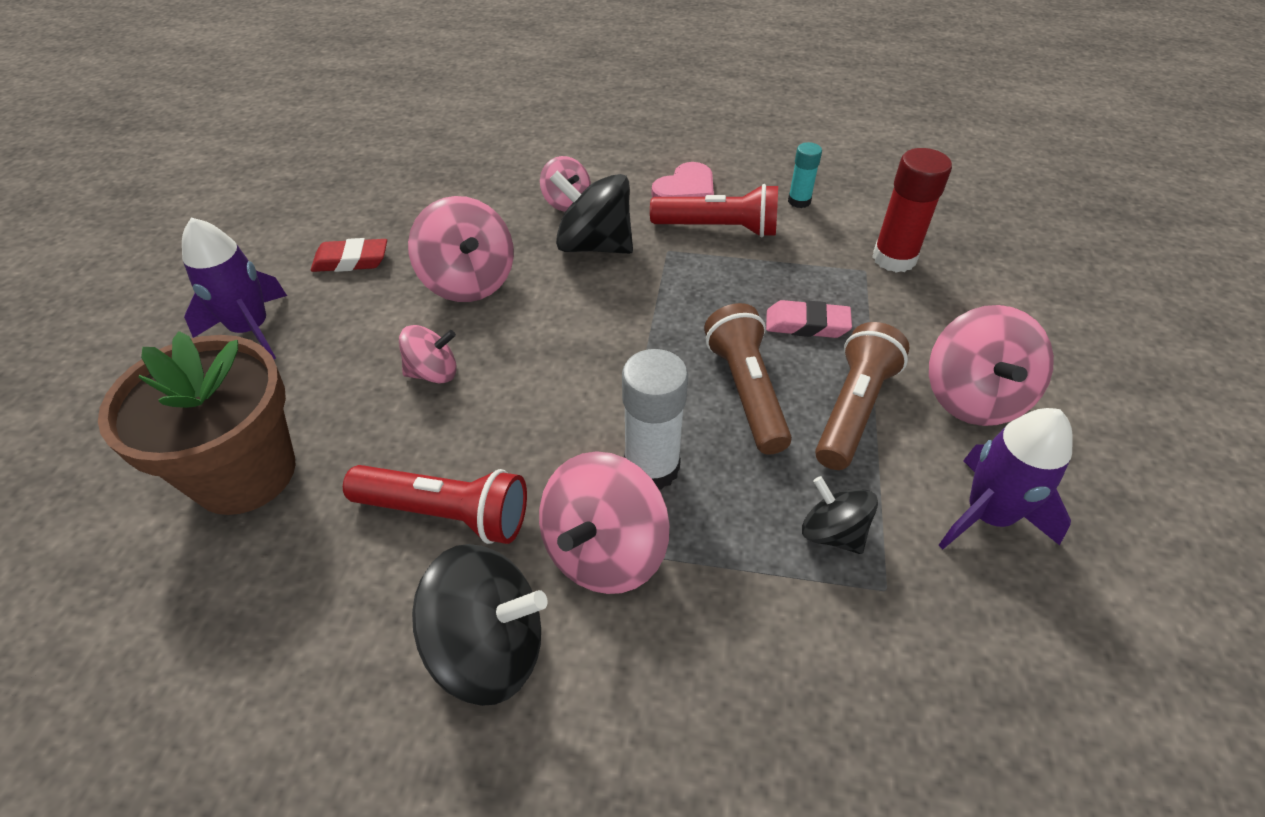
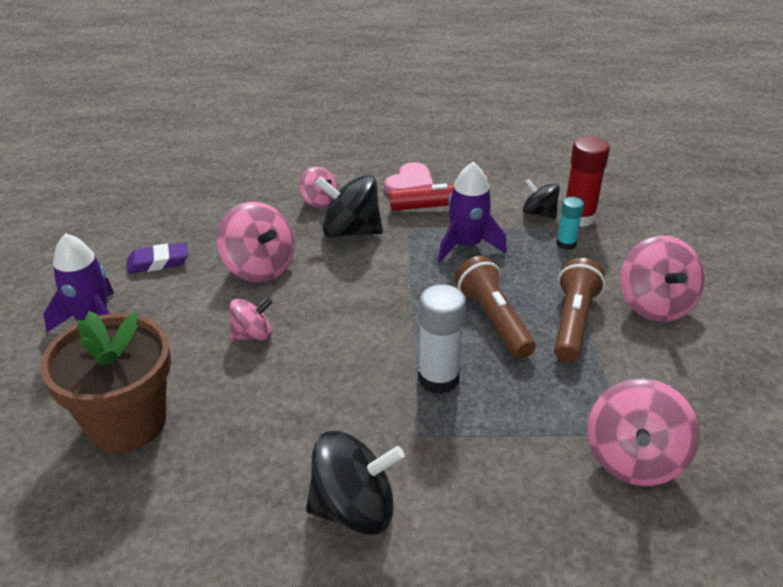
camera: 10 degrees left, 10 degrees down
(351, 261) = (158, 262): red eraser -> purple eraser
(446, 514) = (294, 429): red flashlight -> none
(604, 551) = (419, 437): pink spinning top -> pink spinning top (634, 459)
(799, 201) = (499, 184): turquoise glue stick -> turquoise glue stick (566, 244)
(806, 324) = (526, 269): pink eraser -> none
(832, 533) = (577, 403): black spinning top -> black spinning top (539, 213)
(987, 515) = (680, 378): purple rocket -> purple rocket (467, 245)

